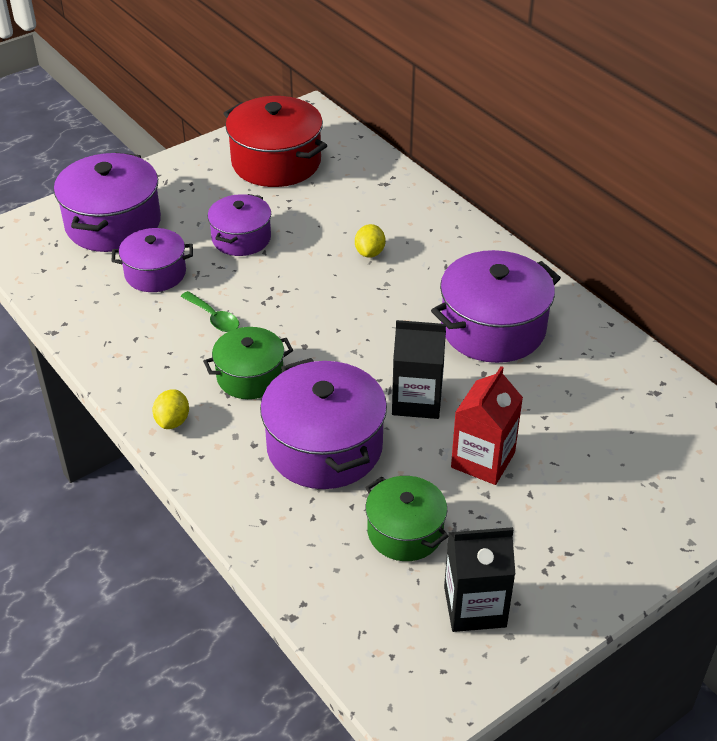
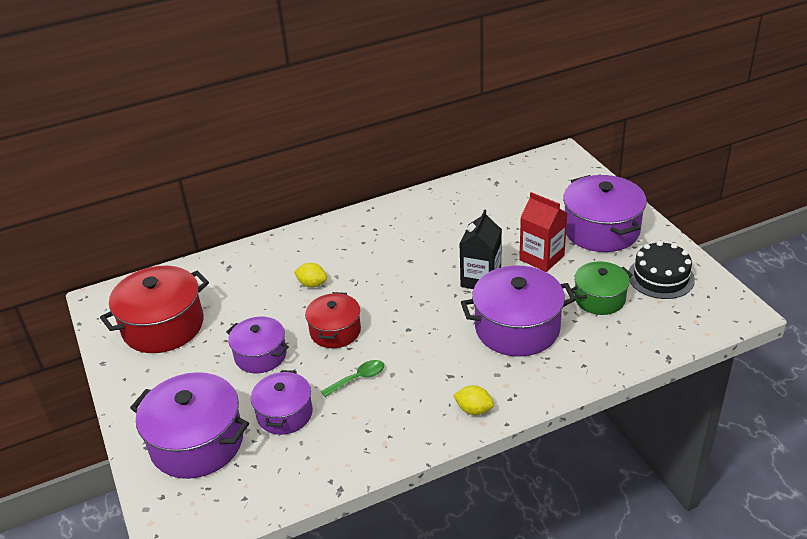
camera: 75 degrees left, 5 degrees down
(250, 376) = (434, 361): green pot -> none
(290, 286) = (335, 331): none -> red pot
(475, 606) = (661, 277): black carton -> black cake
(493, 328) = (418, 236): purple pot -> purple pot (601, 230)

